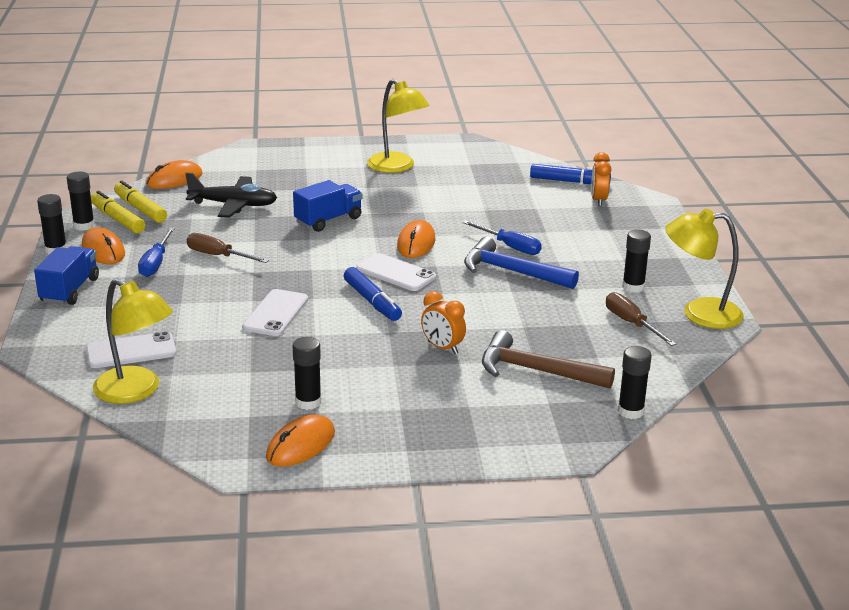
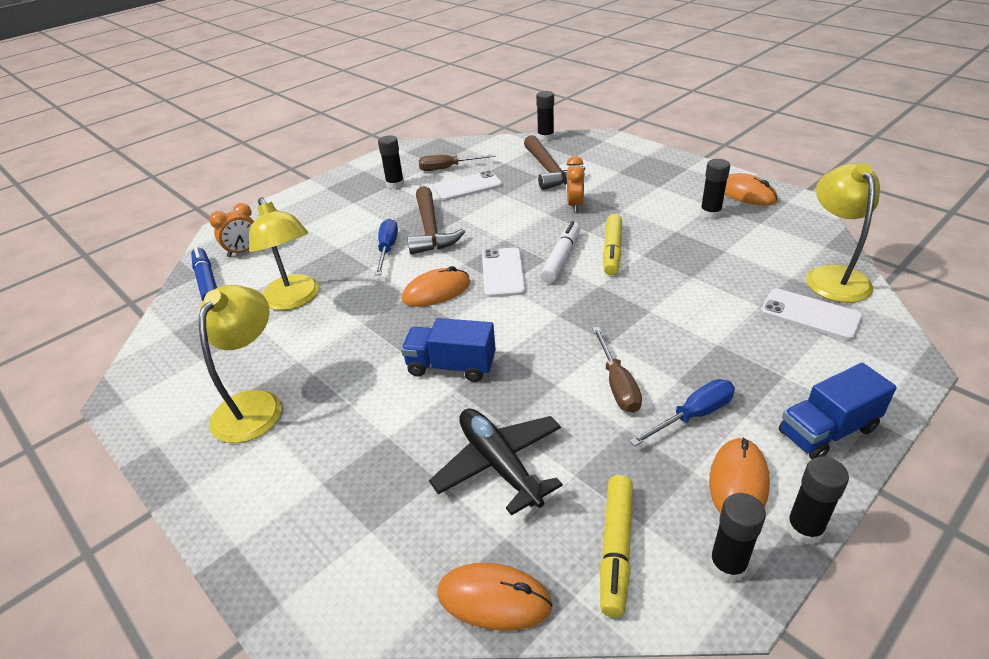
camera: 125 degrees left, 10 degrees up
(117, 219) = (668, 544): yellow marker -> yellow marker (612, 251)
(275, 313) = (647, 287): white phone -> white phone (468, 186)
(301, 445) = (746, 194): orange mouse -> orange mouse turned 45 degrees clockwise
(372, 301) = (561, 258): blue marker -> white marker
(511, 271) = (431, 230): blue hammer -> brown hammer
(631, 323) = (448, 168): brown screwdriver -> brown screwdriver turned 60 degrees clockwise
(699, 313) = (404, 157): yellow lamp -> yellow lamp (294, 300)

